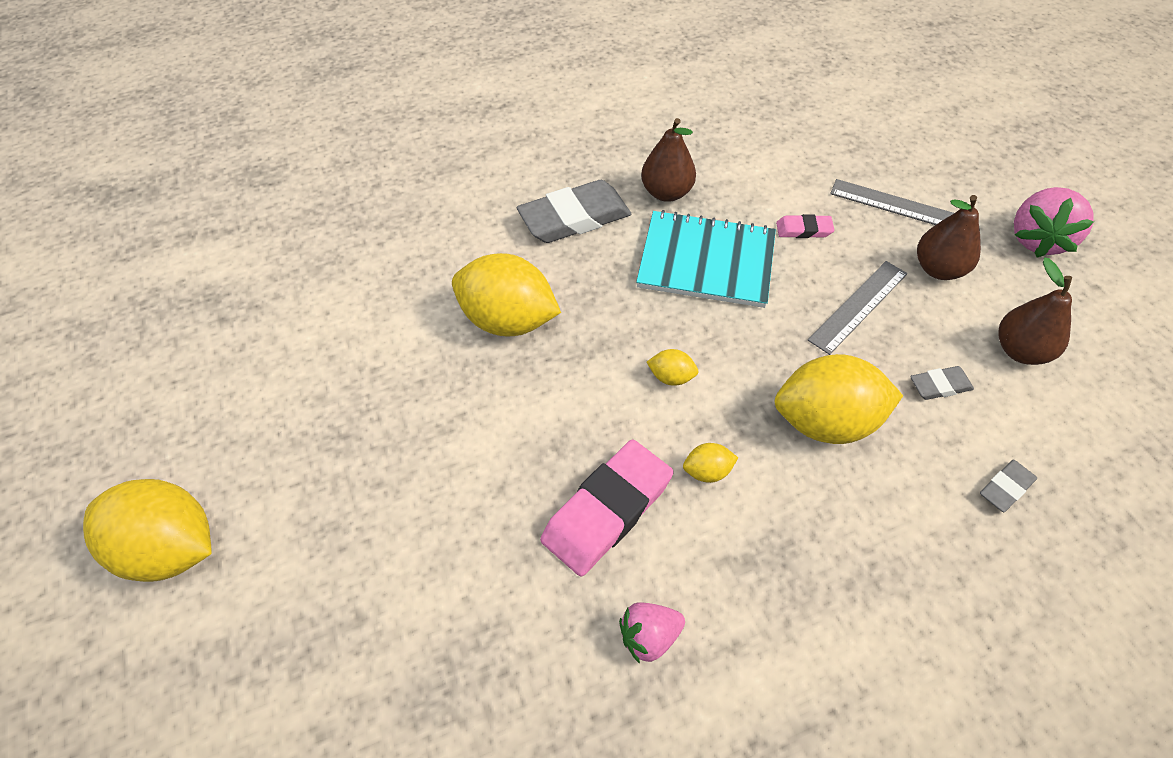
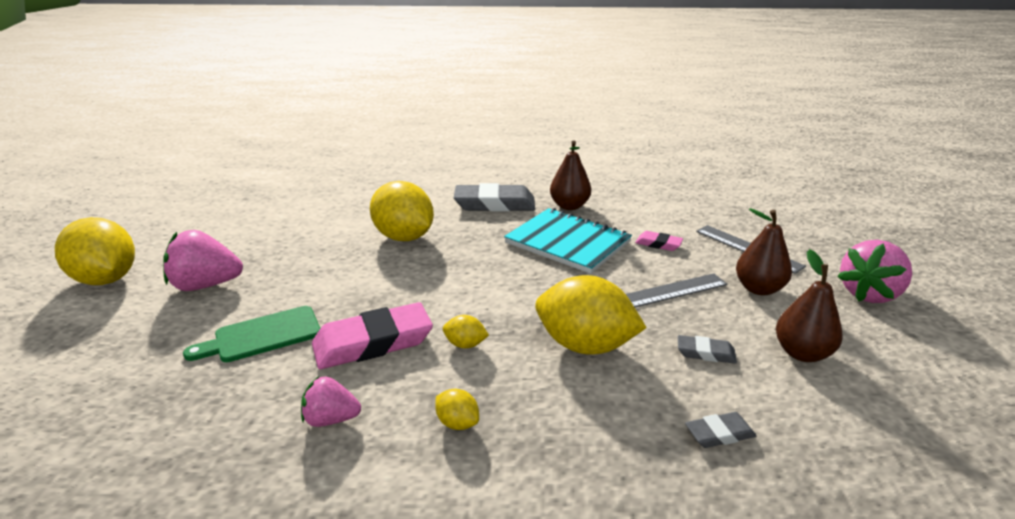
camera: 25 degrees right, 25 degrees down
(323, 503) = (206, 285): none -> pink strawberry
(472, 555) = (262, 336): none -> green cutting board
(671, 377) = (486, 290): yellow lemon -> yellow lemon (457, 423)

